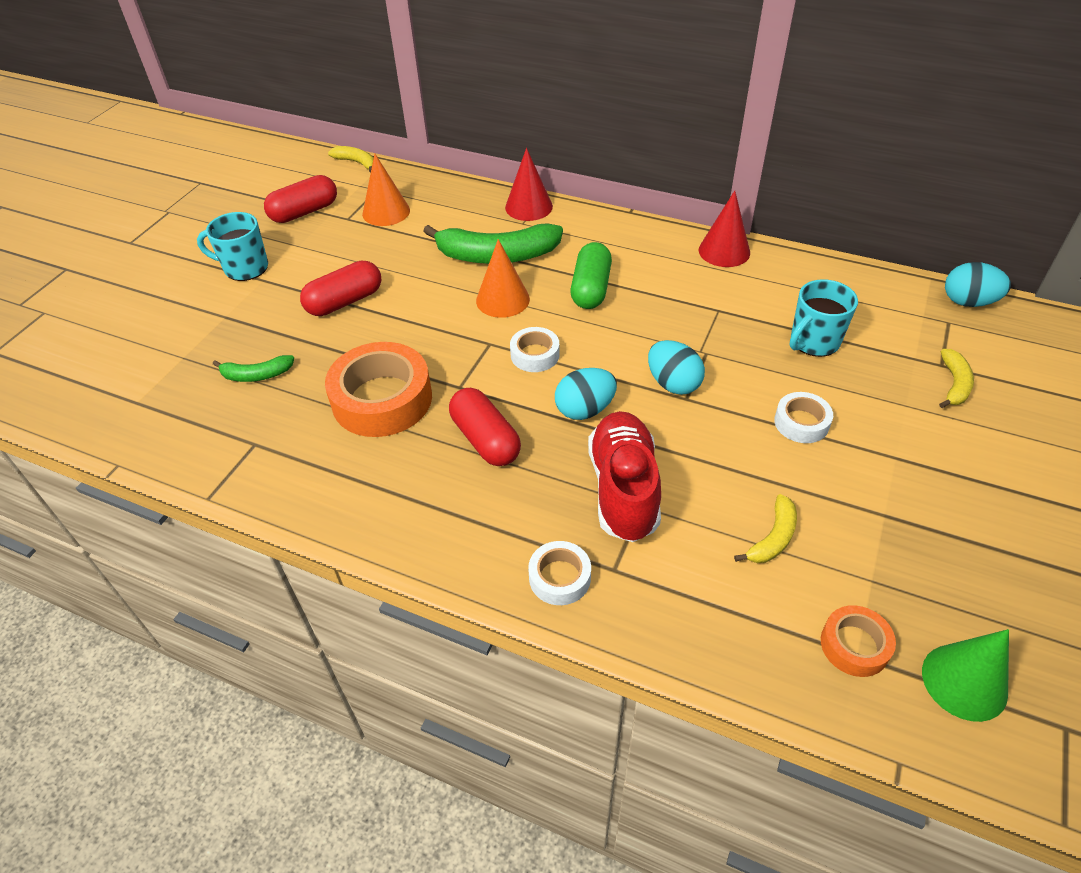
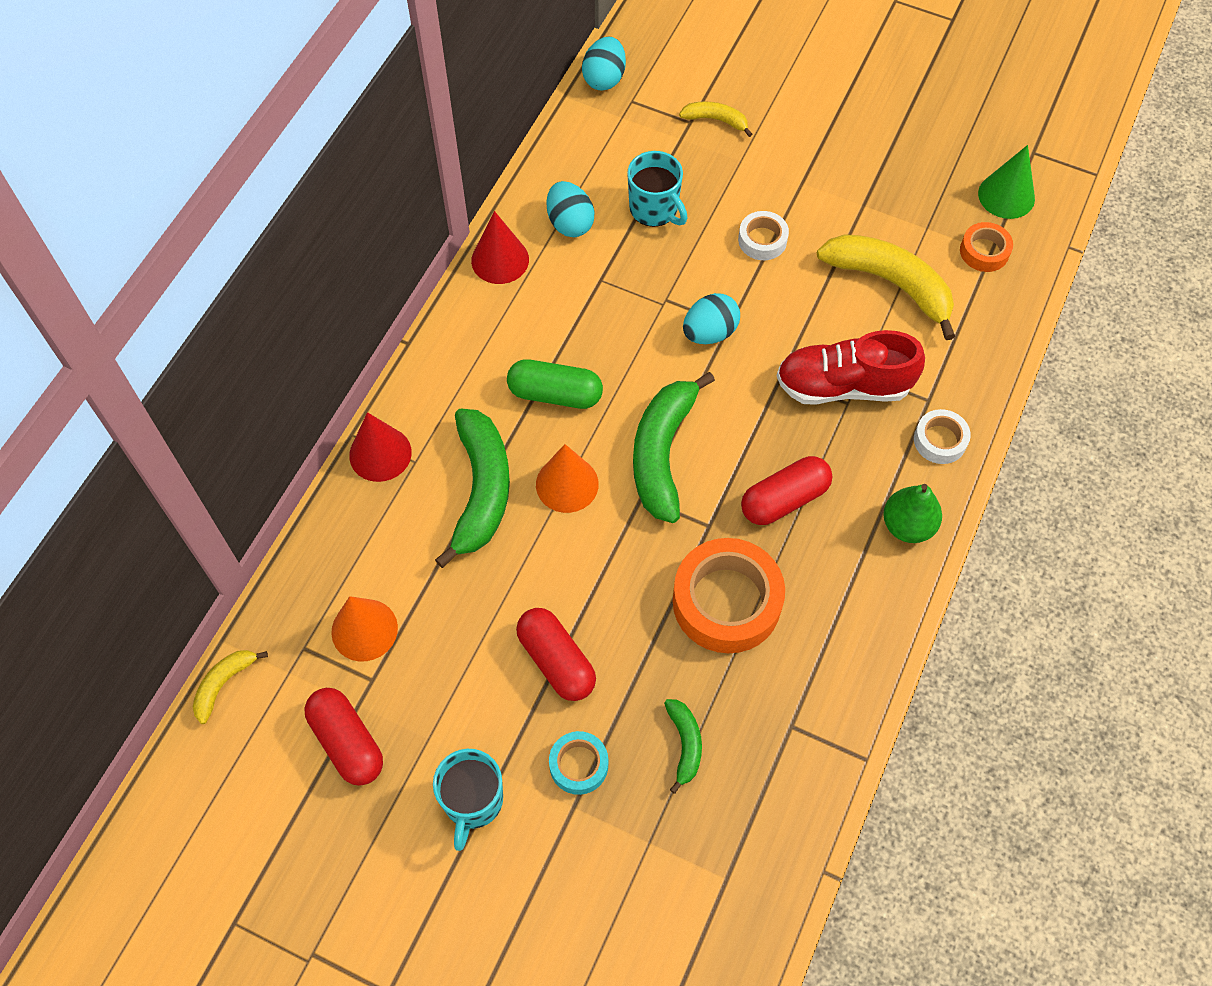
camera: 90 degrees left, 15 degrees up
(256, 317) = (578, 765): none -> turquoise tape
(451, 541) = (907, 525): none -> green pear
(535, 355) = (662, 453): white tape -> green banana
(585, 410) = (744, 410): turquoise egg -> turquoise egg (570, 223)
(773, 538) = (891, 284): yellow banana -> yellow banana, size x1.99

